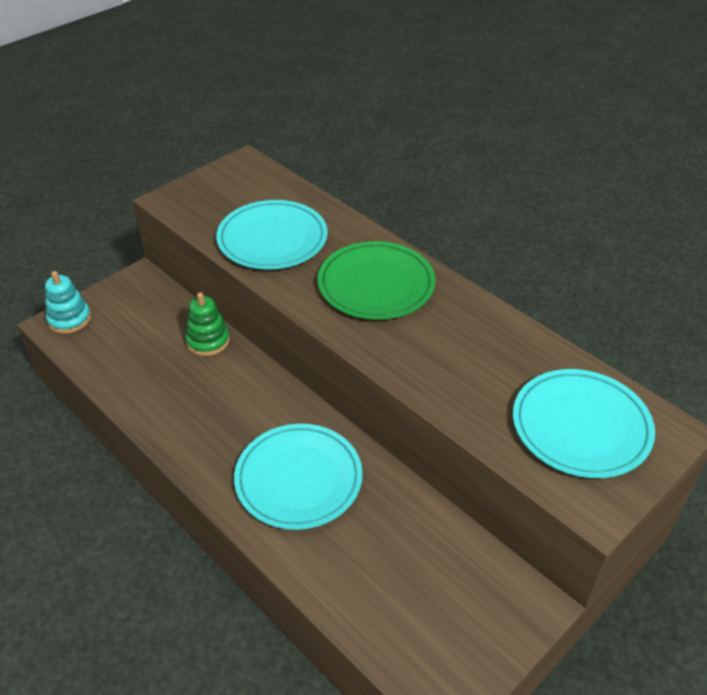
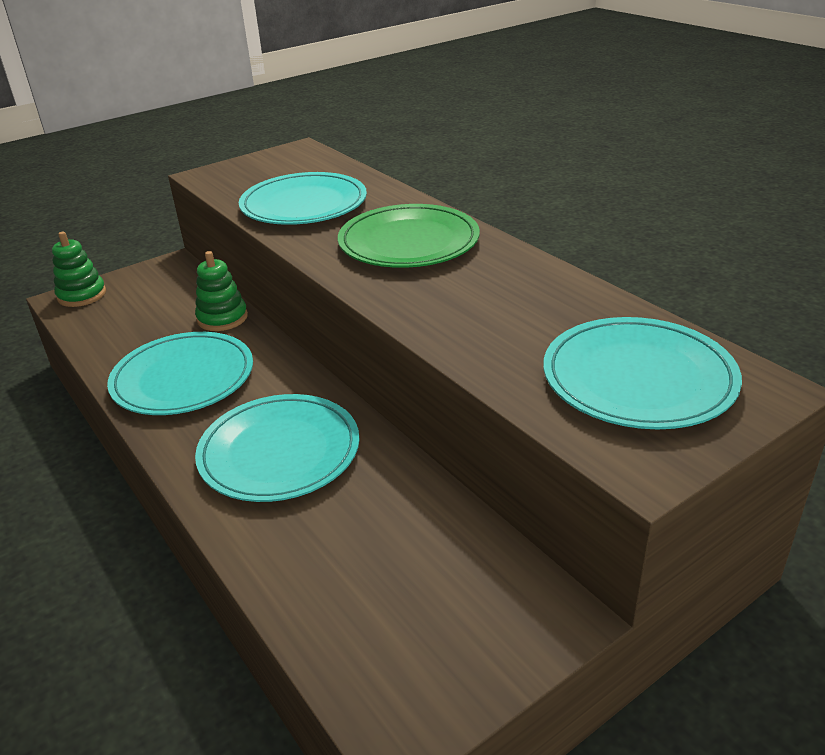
camera: 10 degrees right, 10 degrees down
(69, 319) = (82, 295): turquoise stacking toy -> green stacking toy
(195, 409) = (183, 378): none -> turquoise plate

